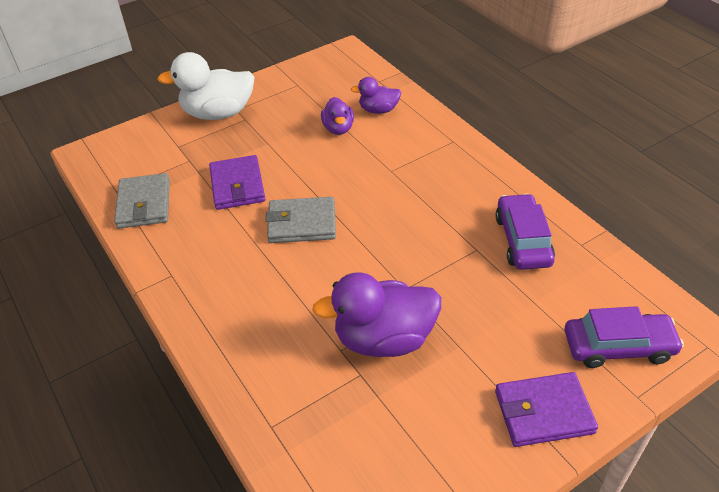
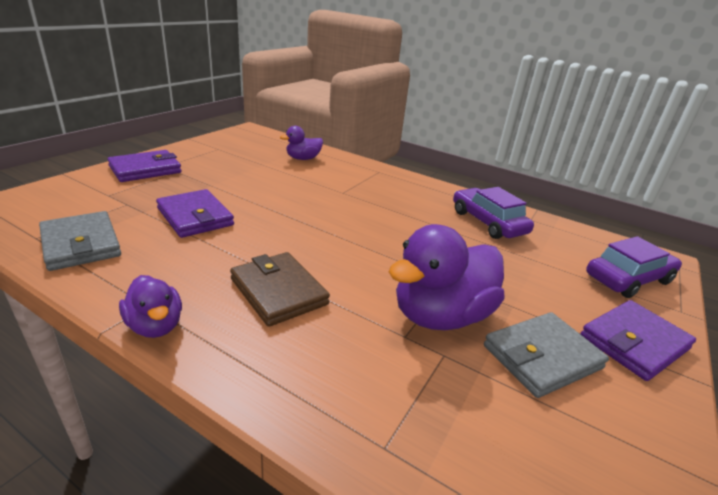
camera: 30 degrees left, 15 degrees down
(218, 113) = (145, 169): white duck -> purple wallet
(267, 284) = (278, 291): none -> brown wallet
(302, 223) = (285, 236): grey wallet -> grey wallet (542, 357)
(338, 128) = (275, 171): purple duck -> purple duck (155, 326)

